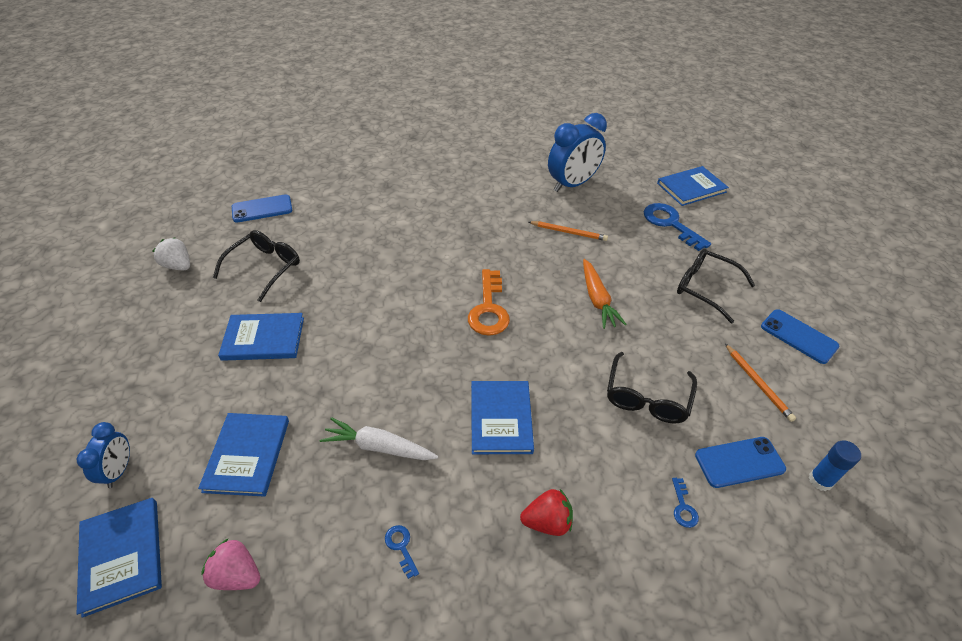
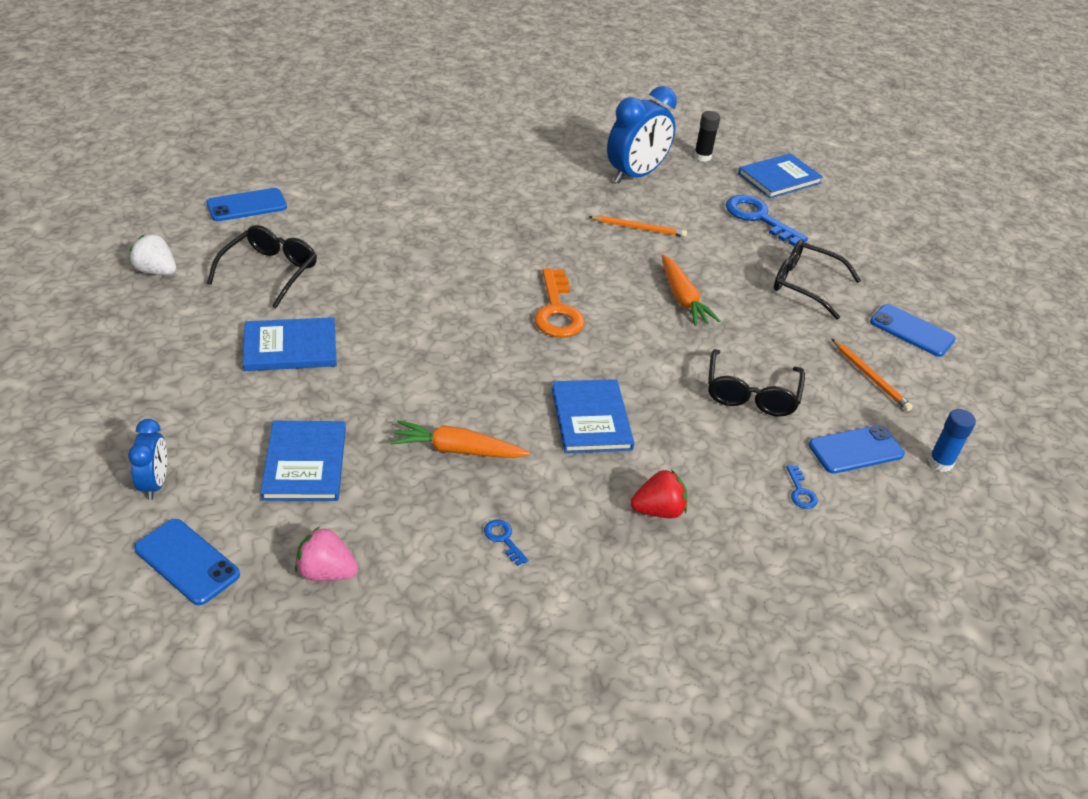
camera: 10 degrees left, 5 degrees down
(122, 556) = (187, 561): blue book -> blue phone
(379, 447) = (457, 450): white carrot -> orange carrot
(629, 168) = (702, 157): none -> black glue stick

